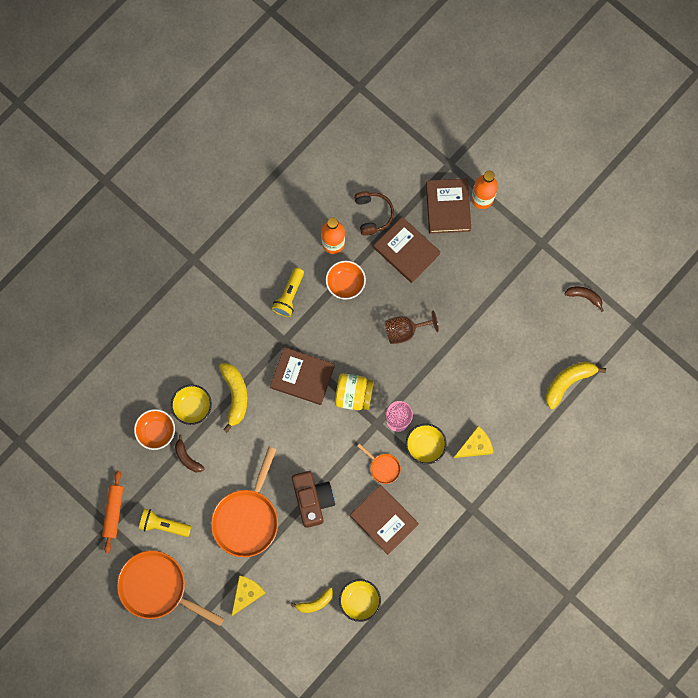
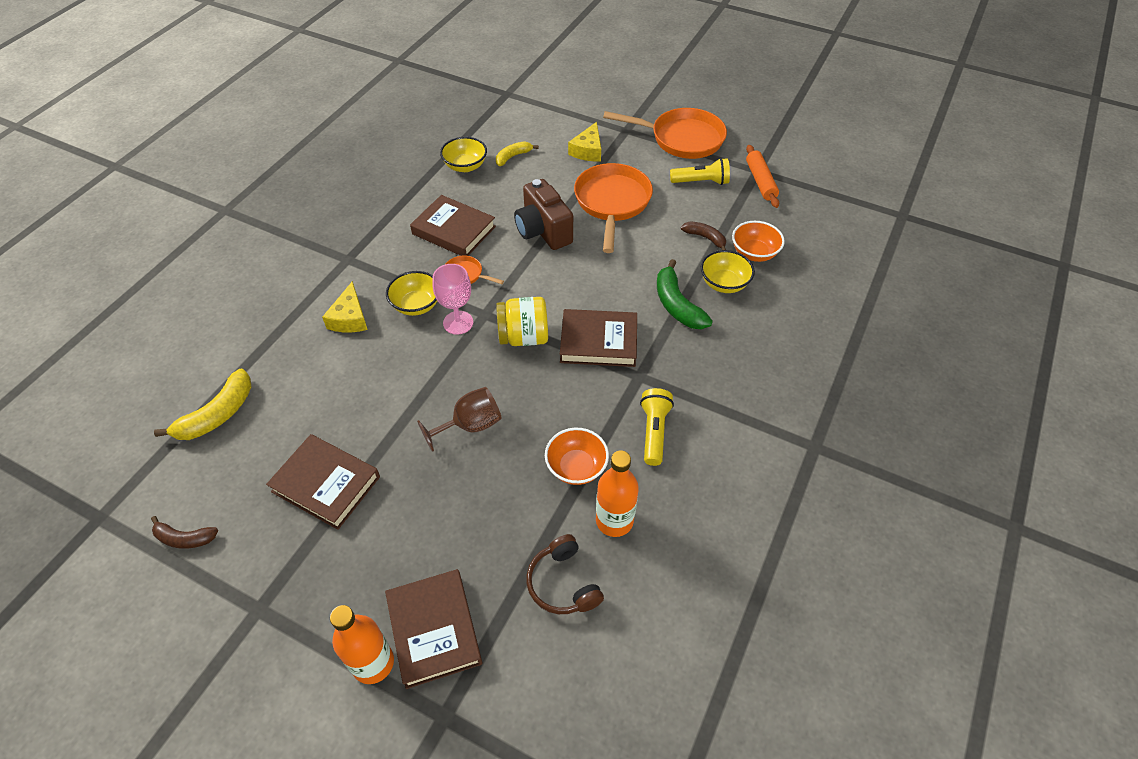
camera: 165 degrees right, 25 degrees down
(235, 395) = (677, 305): yellow banana -> green banana
(406, 251) = (492, 537): brown book -> brown book (326, 484)
(475, 445) = (350, 318): yellow cheese -> yellow cheese turned 45 degrees counterclockwise

